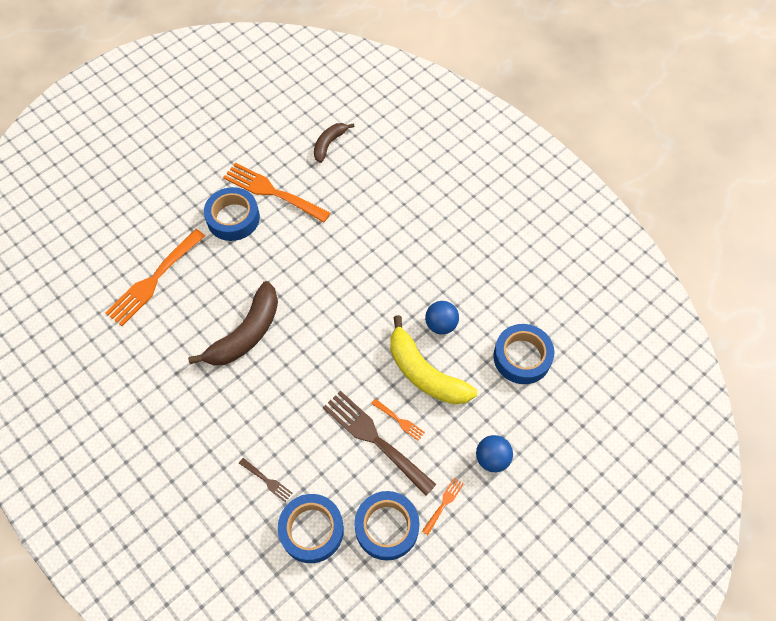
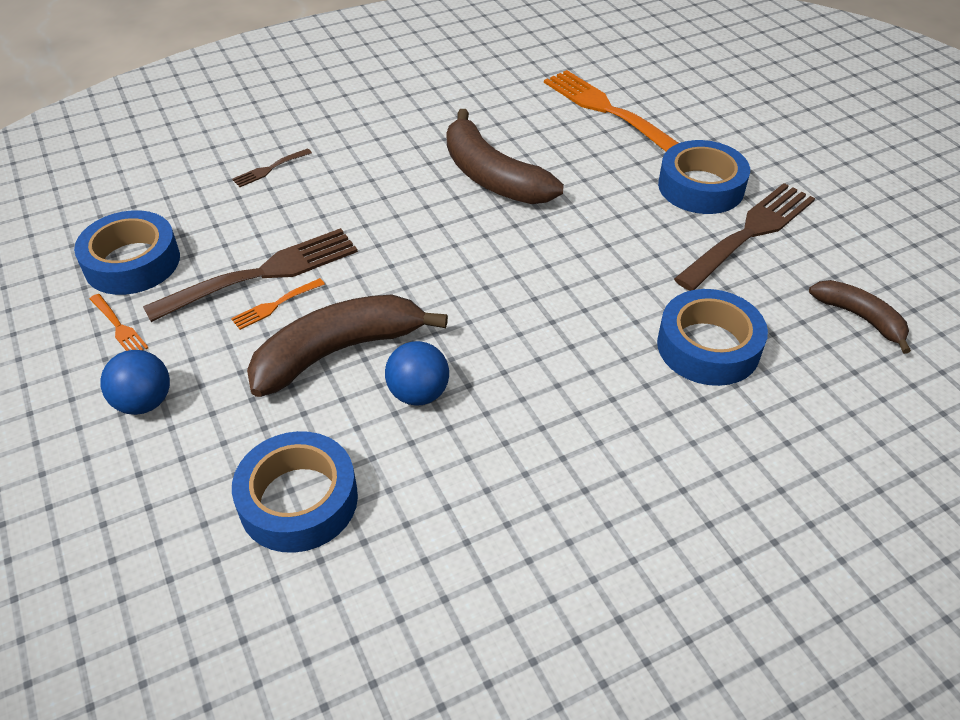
camera: 105 degrees right, 15 degrees down
(273, 192) = (749, 233): orange fork -> brown fork
(311, 530) = (180, 196): blue tape -> blue tape (708, 346)
(424, 373) = (338, 351): yellow banana -> brown banana

